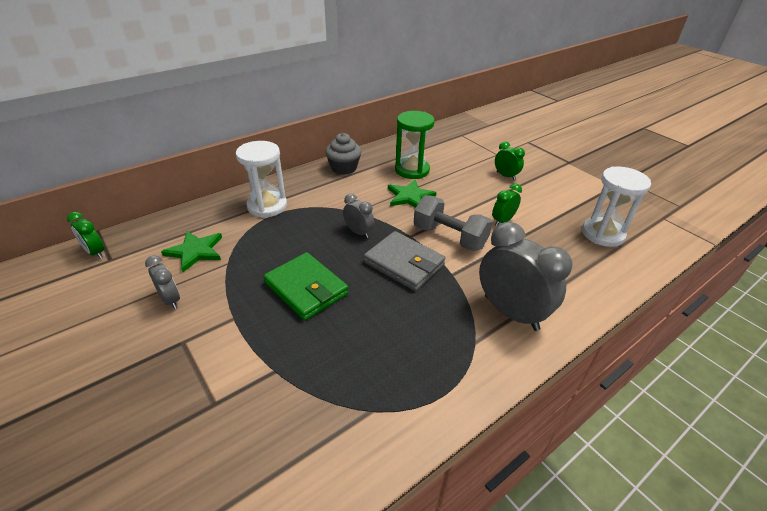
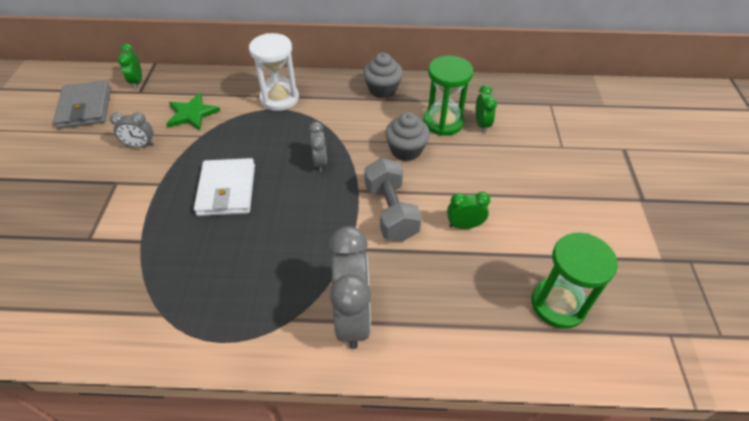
camera: 40 degrees right, 10 degrees up
(171, 300) = (140, 145): grey clock -> grey clock turned 90 degrees clockwise
(306, 289) = (227, 190): green wallet -> white wallet
(404, 263) = (321, 213): grey wallet -> grey wallet (85, 108)
(410, 196) = (406, 150): green star -> grey cupcake
(505, 176) = (536, 177): green clock -> green clock (482, 124)
(602, 234) = (558, 304): white hourglass -> green hourglass

